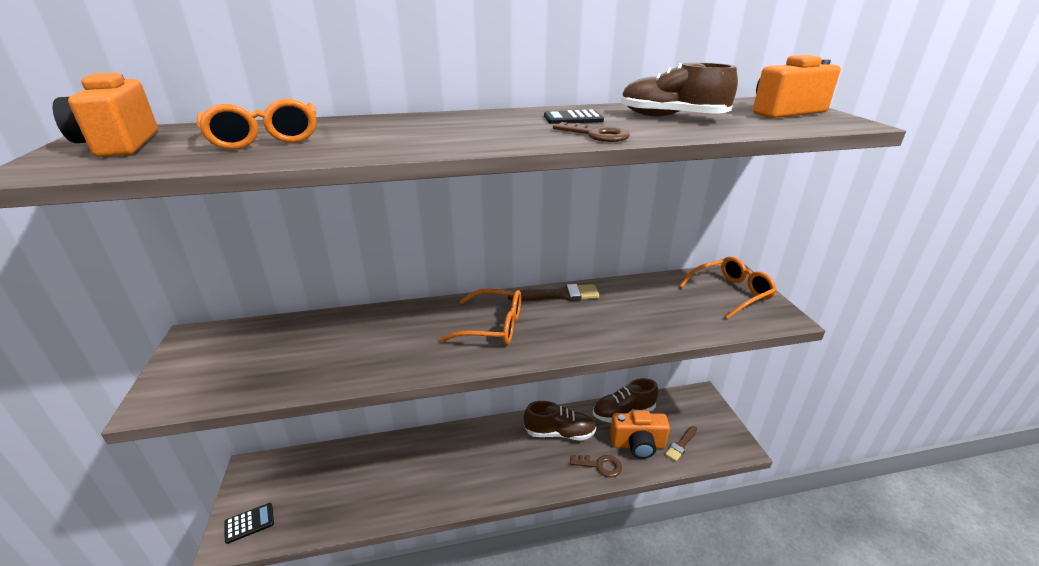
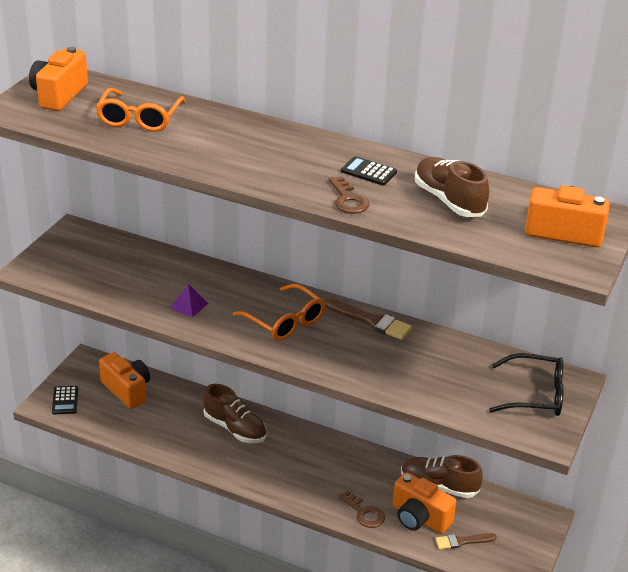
camera: 35 degrees right, 5 degrees up
(249, 523) = (65, 400): black calculator -> black calculator turned 75 degrees clockwise
(311, 475) = (127, 390): none -> orange camera
(387, 353) = (189, 305): none -> purple pyramid
(559, 433) = (356, 469): brown shoe -> brown shoe (235, 428)
(731, 293) = (535, 395): orange glasses -> black glasses

